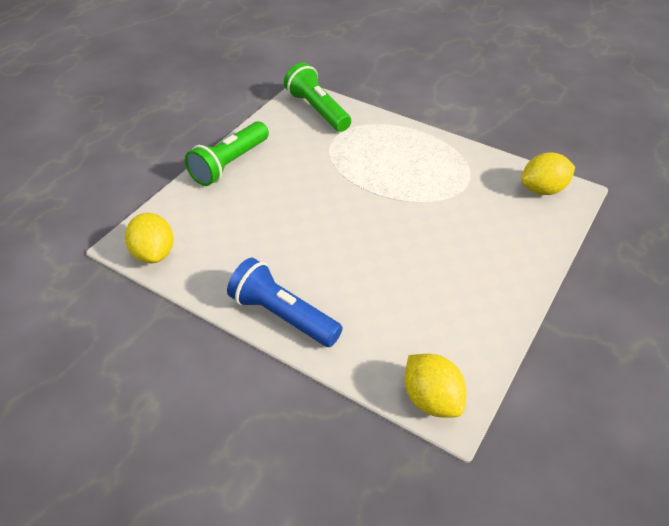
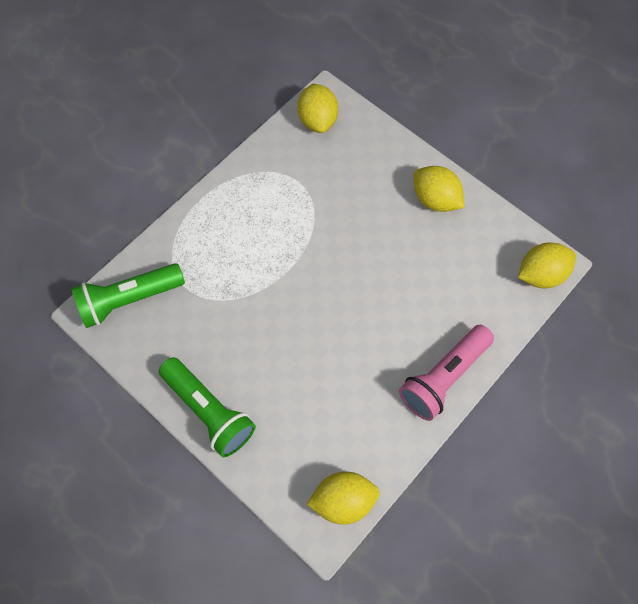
camera: 80 degrees left, 20 degrees up
(282, 316) = (444, 377): blue flashlight -> pink flashlight
(492, 289) = (435, 200): none -> yellow lemon

